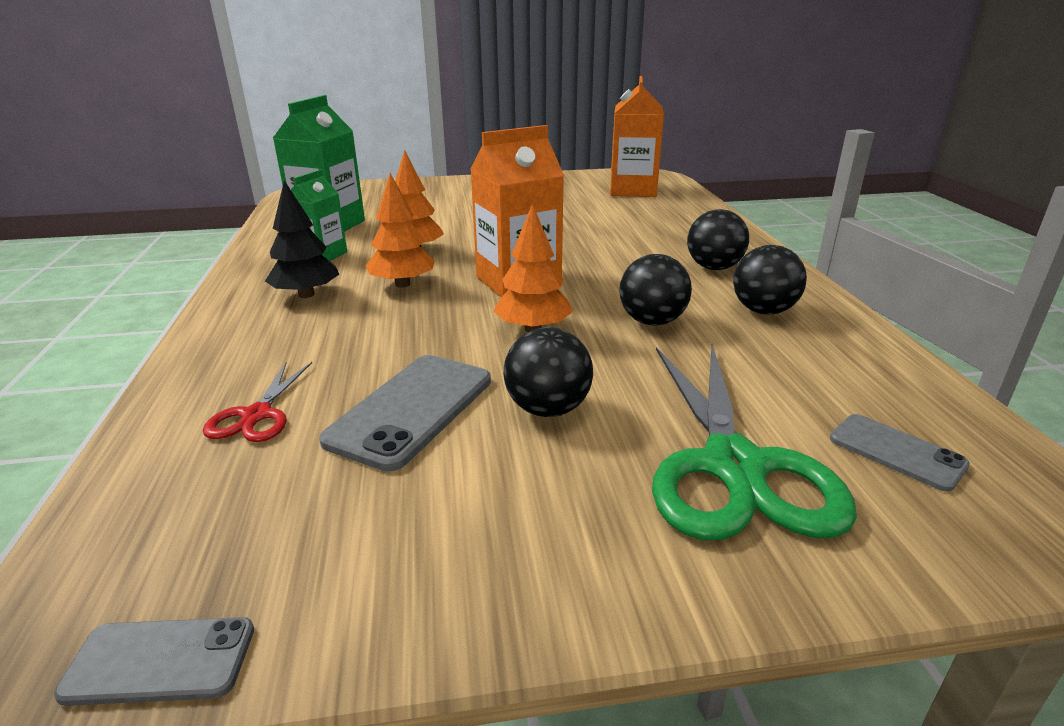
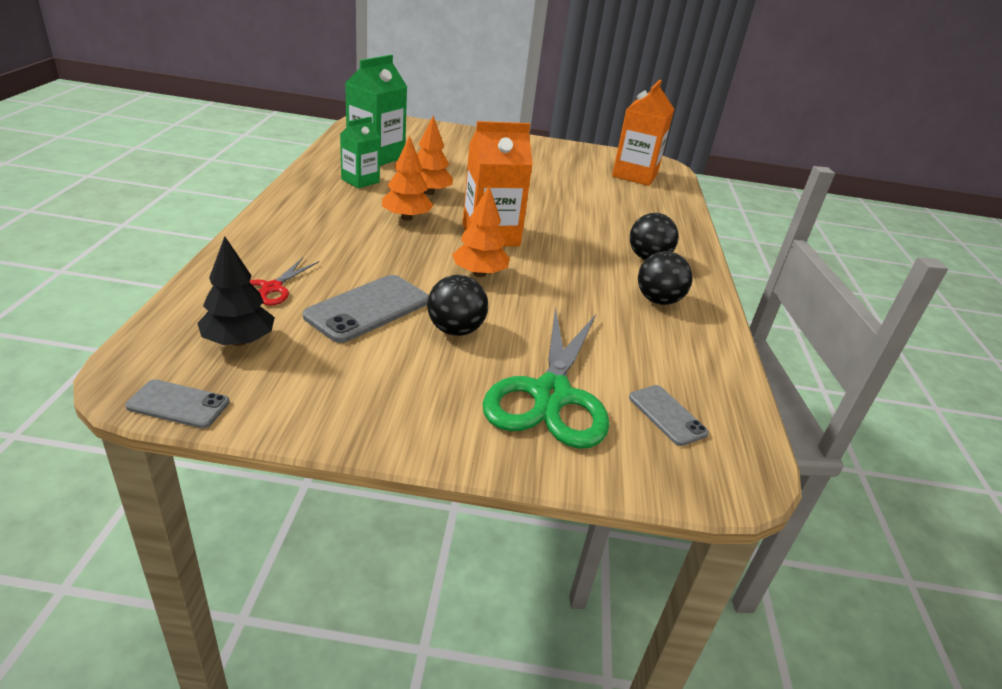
camera: 10 degrees right, 5 degrees up
(306, 294) = (336, 210): black tree -> black tree (239, 341)
(652, 321) = (568, 288): black ball -> none

